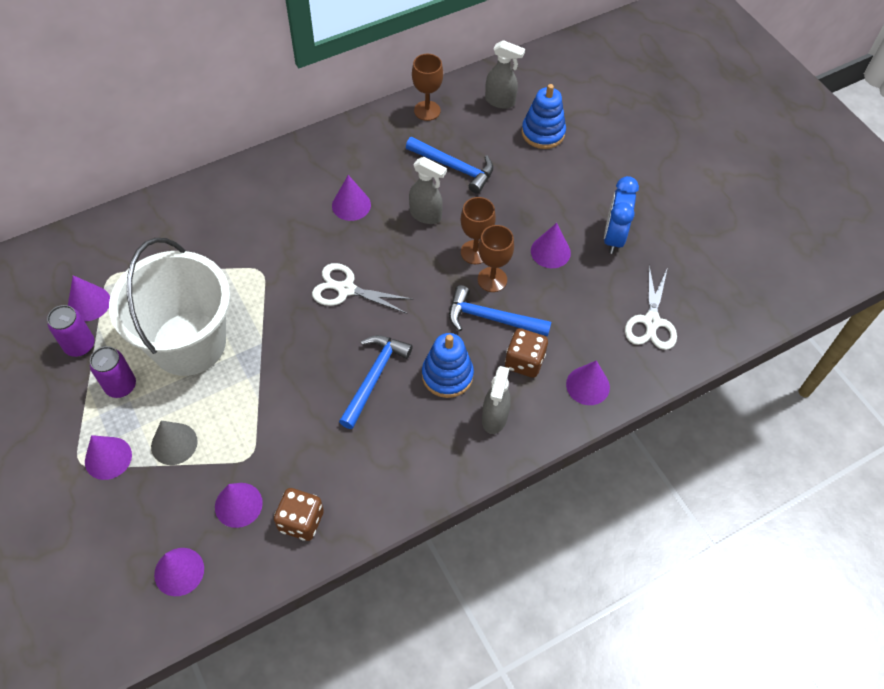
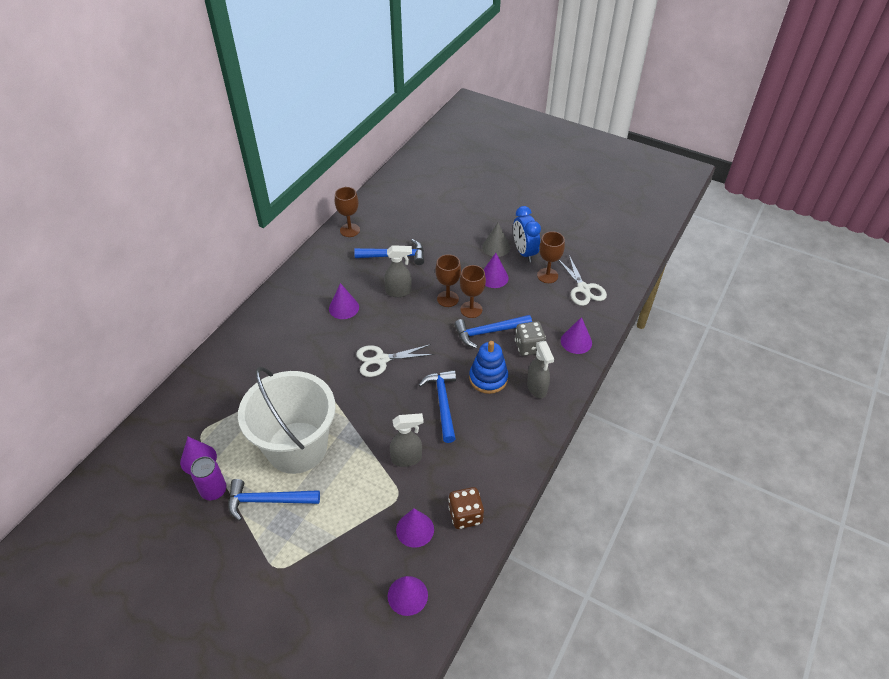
camera: 30 degrees left, 10 degrees down
(108, 458) = (296, 552): purple cone -> none
(121, 386) = (267, 500): purple can -> blue hammer
(174, 443) = (338, 516): grey cone -> grey cone (496, 247)
(500, 101) = (393, 206): grey spray bottle -> grey spray bottle (407, 458)
(524, 362) = (528, 347): brown dice -> grey dice
(543, 133) = (435, 212): blue stacking toy -> none
(619, 282) = (547, 275): none -> brown goblet

